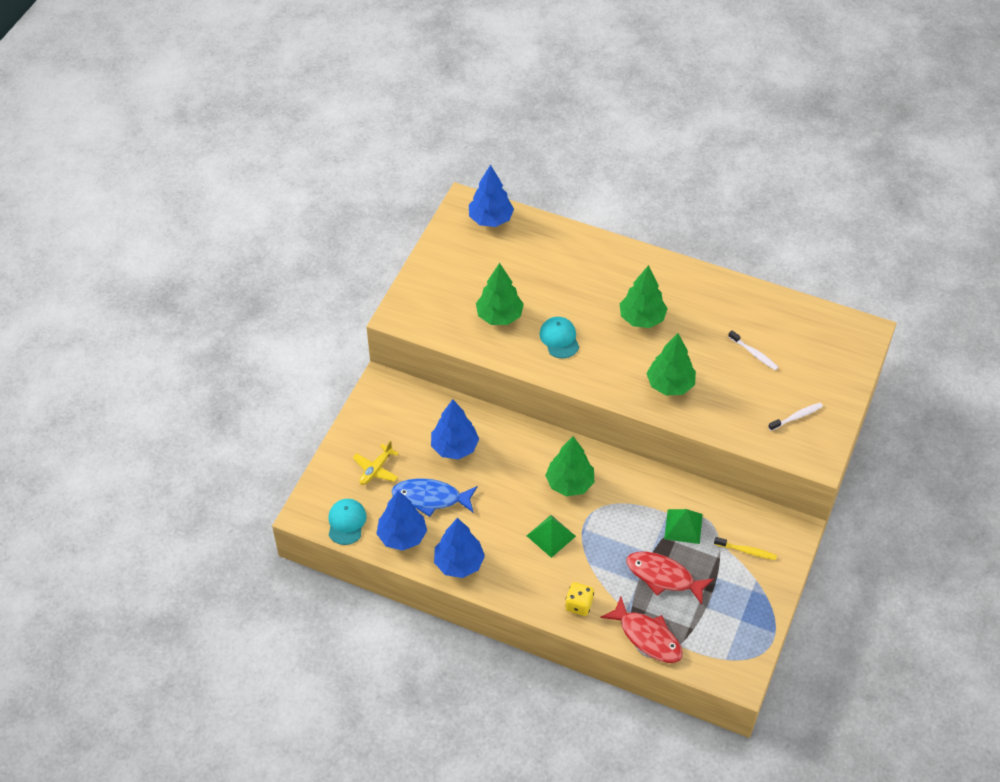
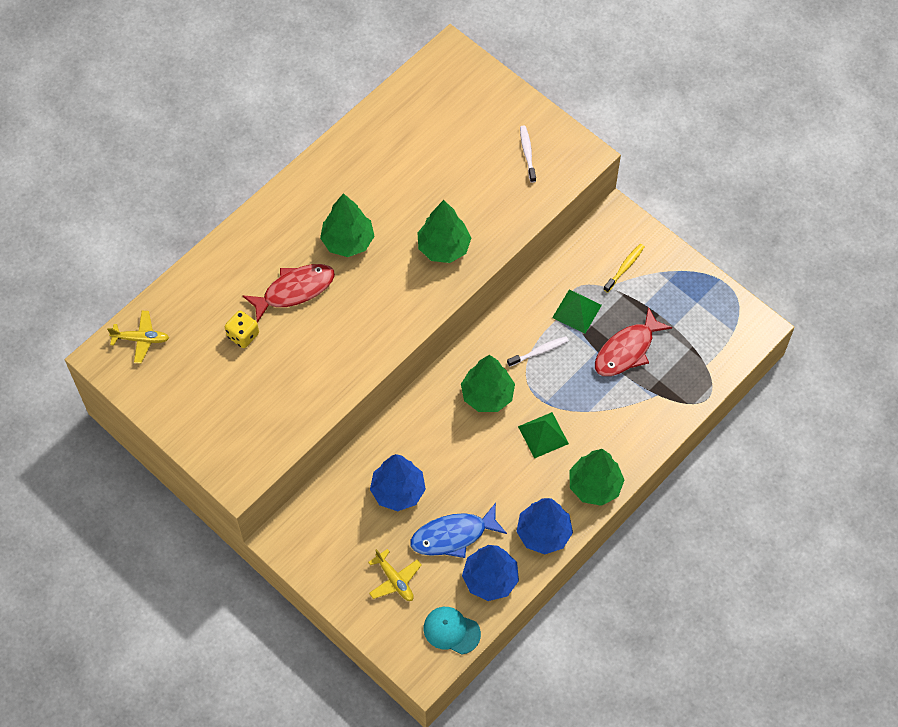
camera: 70 degrees left, 10 degrees up
(430, 498) = (453, 535): blue fish -> blue fish turned 45 degrees clockwise
(490, 219) = (141, 339): blue tree -> yellow plane
(499, 316) = (284, 376): green tree -> green tree (594, 486)
(559, 339) = (340, 328): turquoise cap -> none
(579, 605) = (631, 437): yellow dice -> yellow dice (243, 335)
(647, 637) = (687, 389): red fish -> red fish (294, 290)
(754, 354) = (436, 158): white toothbrush -> white toothbrush (539, 351)

